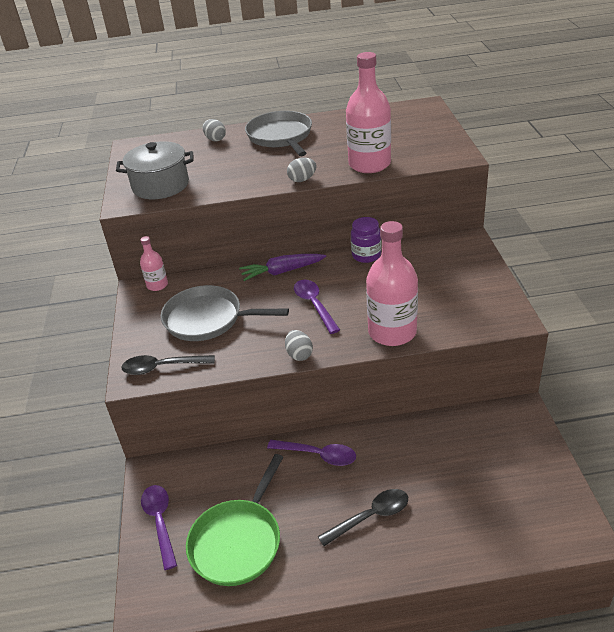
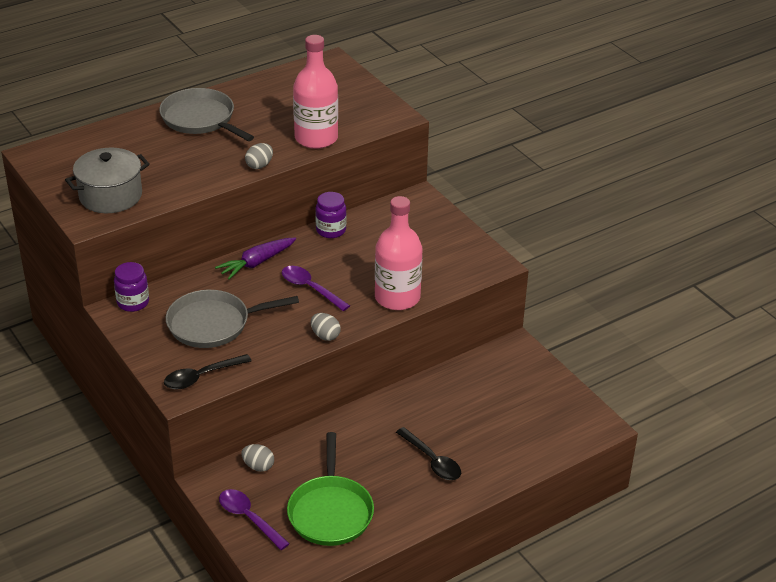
camera: 30 degrees left, 0 degrees up
(157, 285) = (133, 302): pink bottle -> purple jar
(215, 139) = (128, 132): grey egg -> grey egg (258, 466)
(318, 455) = (360, 427): purple spoon -> none
(371, 516) = (432, 461): black spoon -> black spoon turned 105 degrees clockwise

